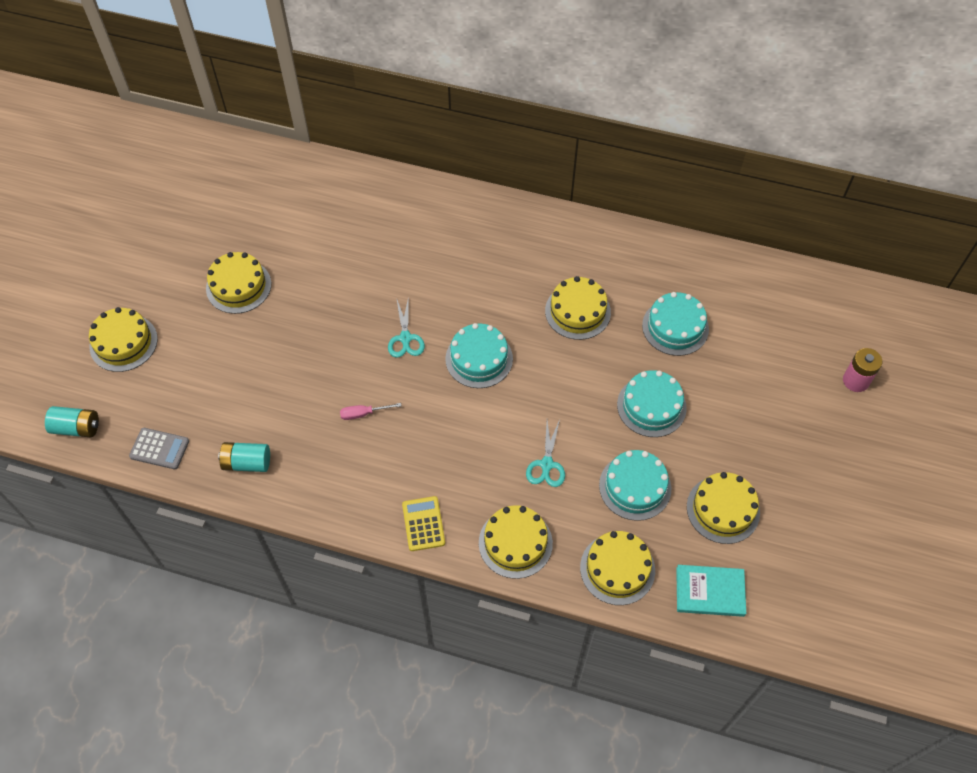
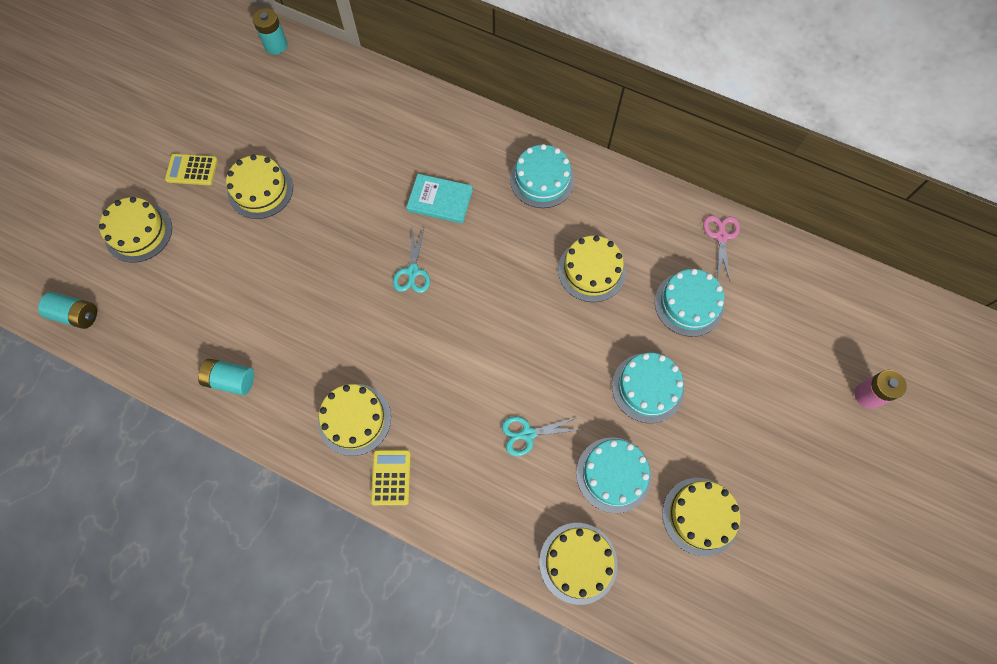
camera: 10 degrees right, 10 degrees up
(159, 449) = (150, 350): grey calculator -> none
(165, 278) = (192, 170): none -> yellow calculator
(225, 151) = (276, 45): none -> turquoise battery
(363, 414) = (355, 347): pink screwdriver -> none
(479, 359) = (481, 306): turquoise cake -> turquoise cake (542, 179)
(515, 543) = (479, 515): yellow cake -> yellow cake (354, 419)
(546, 464) = (528, 434): turquoise scissors -> turquoise scissors turned 60 degrees clockwise
(693, 263) = (721, 236): none -> pink scissors
(710, 591) = (669, 606): turquoise book -> turquoise book (440, 200)

